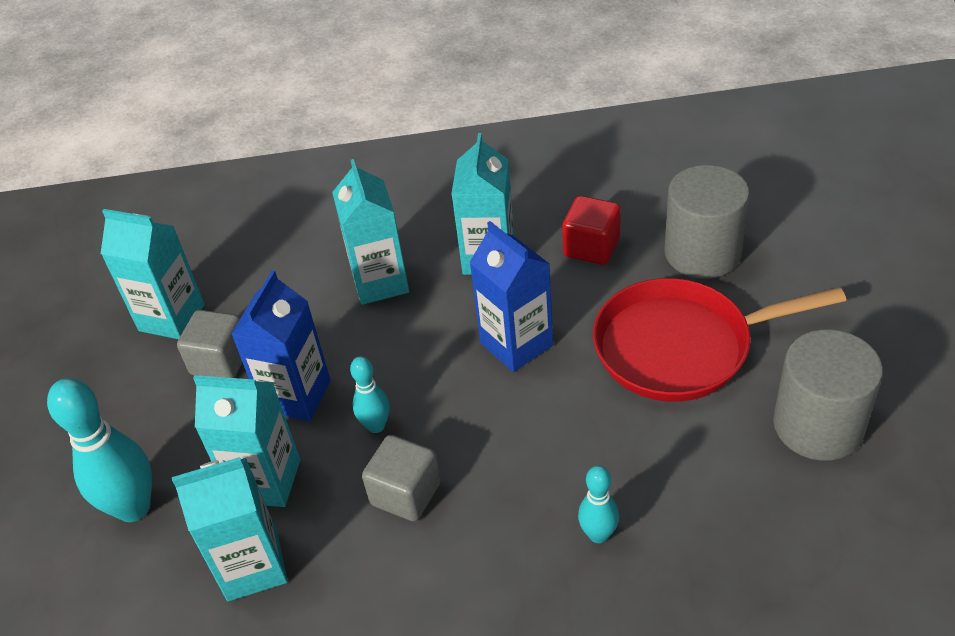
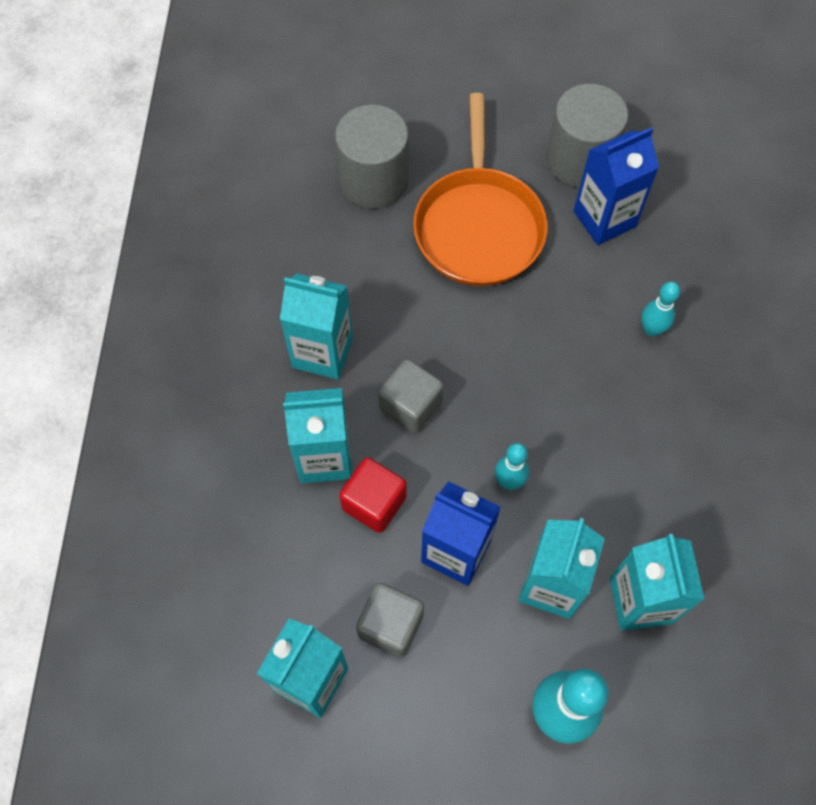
camera: 85 degrees left, 20 degrees up
(406, 493) = (588, 465): grey cube -> grey cube (410, 406)
(516, 344) = (441, 349): blue carton -> blue carton (604, 219)
(591, 247) = (337, 263): red cube -> red cube (374, 503)
(680, 347) = (478, 227): red pan -> orange pan

